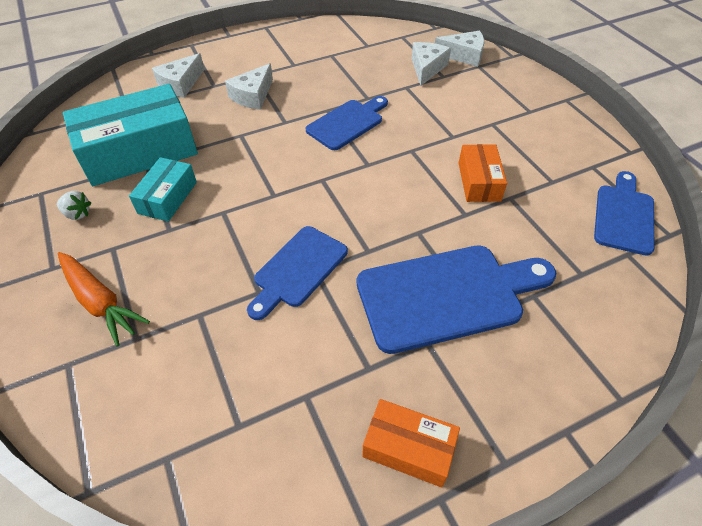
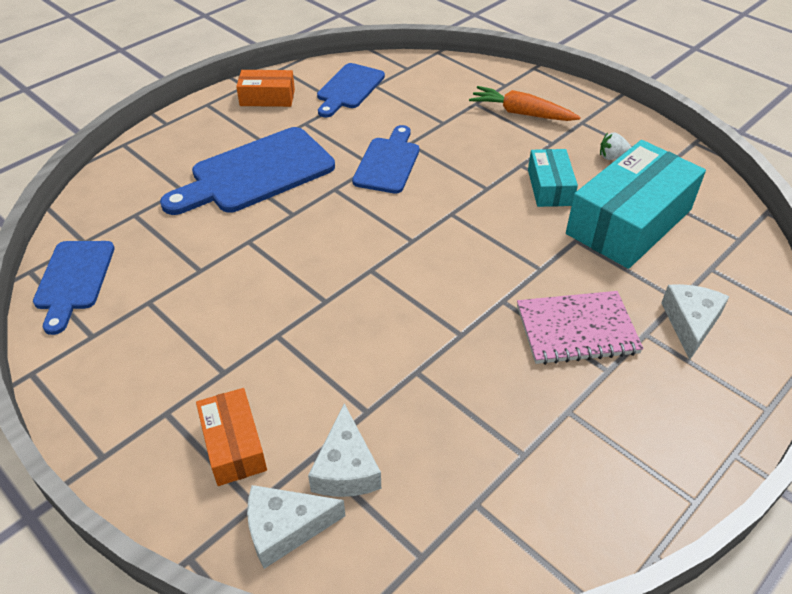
camera: 160 degrees right, 5 degrees down
(253, 96) = (576, 330): white cheese -> pink notebook
(347, 123) = (422, 319): blue cutting board -> blue cutting board (349, 89)
(479, 181) = (237, 280): orange box -> orange box (234, 445)

